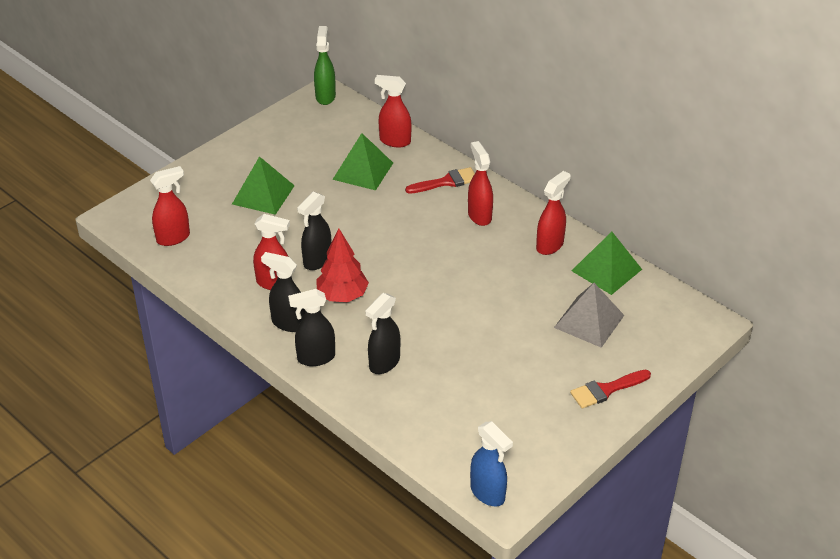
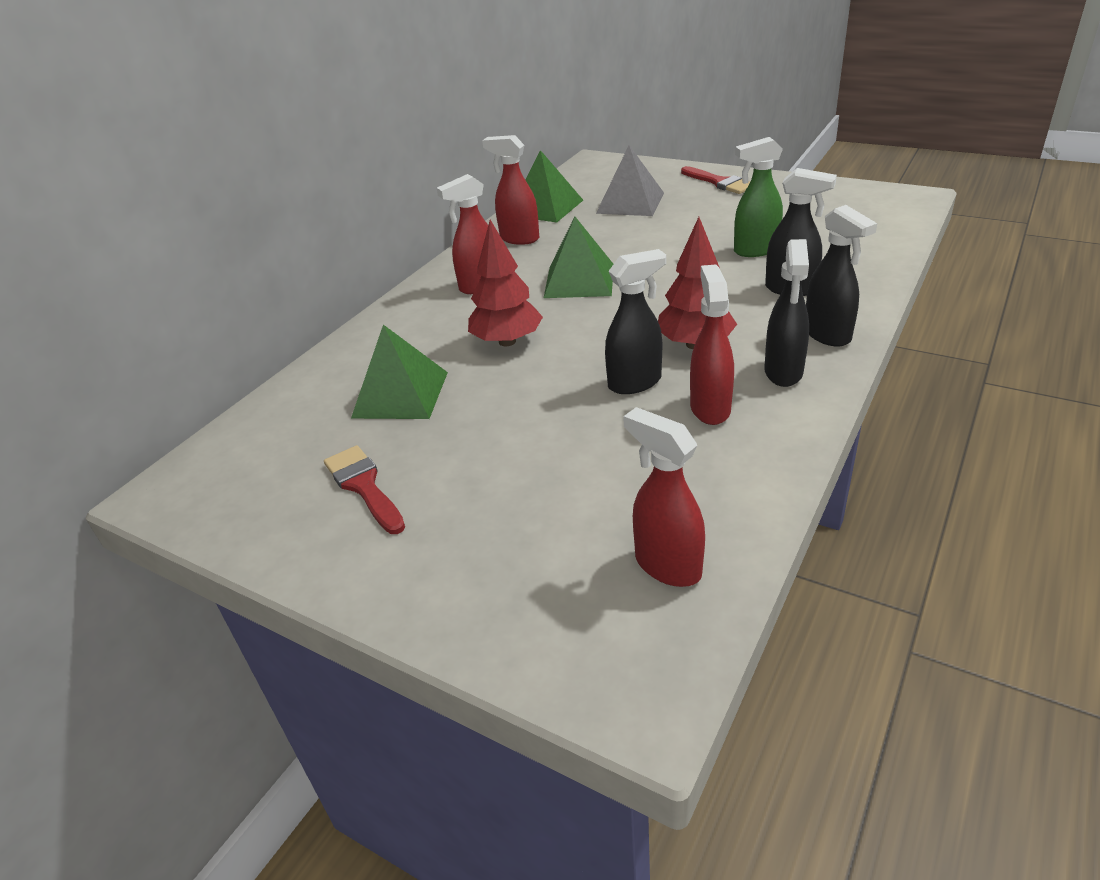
camera: 100 degrees left, 5 degrees down
(263, 194) = (492, 484): green pyramid -> green pyramid (579, 280)
(317, 261) = (635, 383): black spray bottle -> black spray bottle turned 45 degrees counterclockwise
(325, 96) = (172, 490): green spray bottle -> green spray bottle (755, 250)
(394, 141) = (317, 383): red spray bottle -> none
(396, 218) = (507, 341): none -> red tree
(446, 182) = (414, 321): red brush -> red brush (364, 486)
(488, 493) = (908, 205): blue spray bottle -> none

